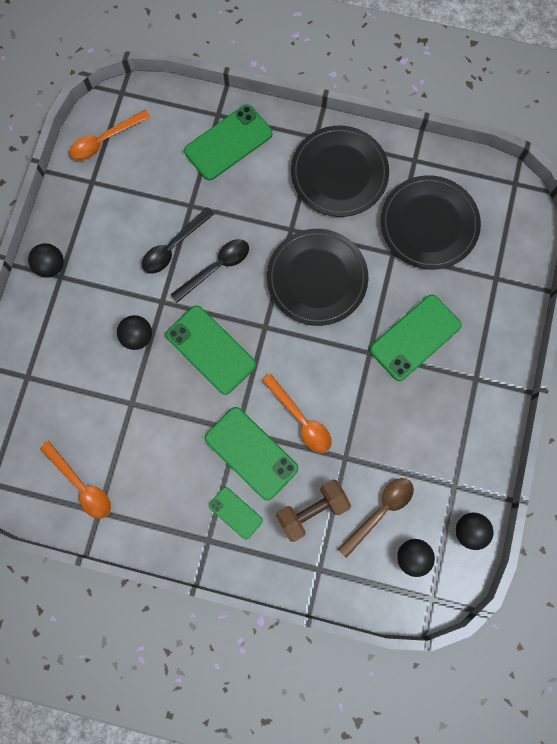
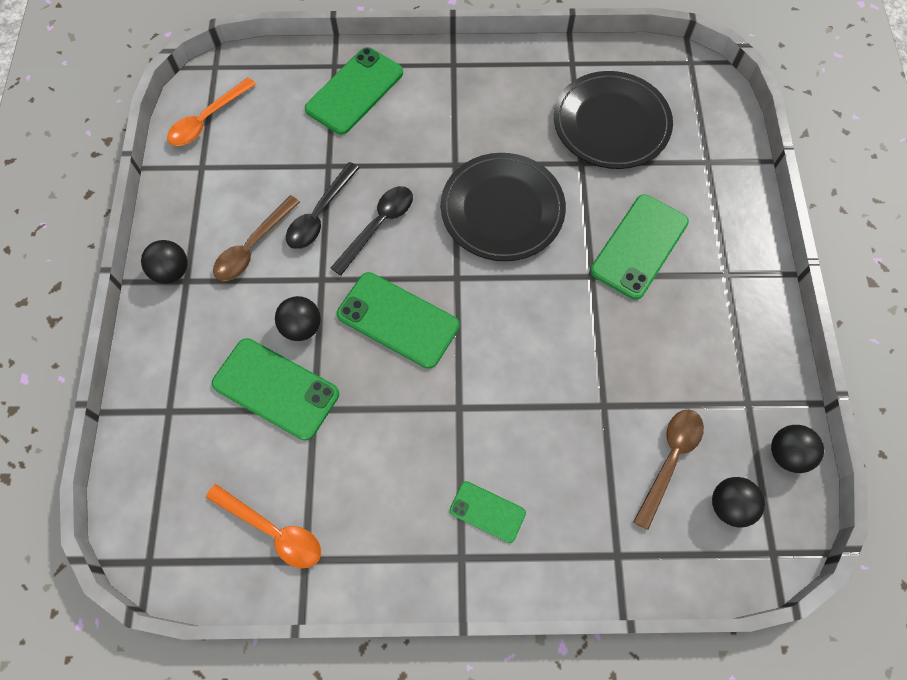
camera: 15 degrees left, 10 degrees down
(116, 261) = (253, 246): none -> brown spoon
(251, 453) = (485, 431): green phone -> green phone (276, 389)
(301, 419) = (534, 374): orange spoon -> none
(312, 511) = (584, 482): brown dumbbell -> none
(339, 173) = (492, 95): black plate -> none

